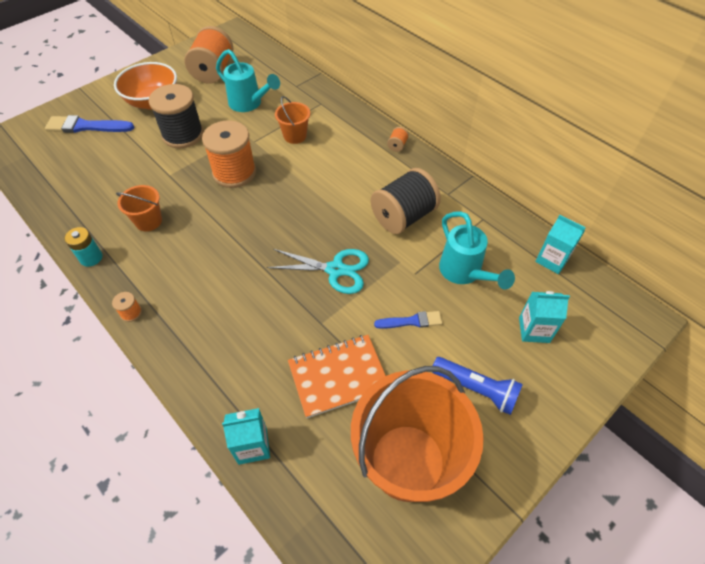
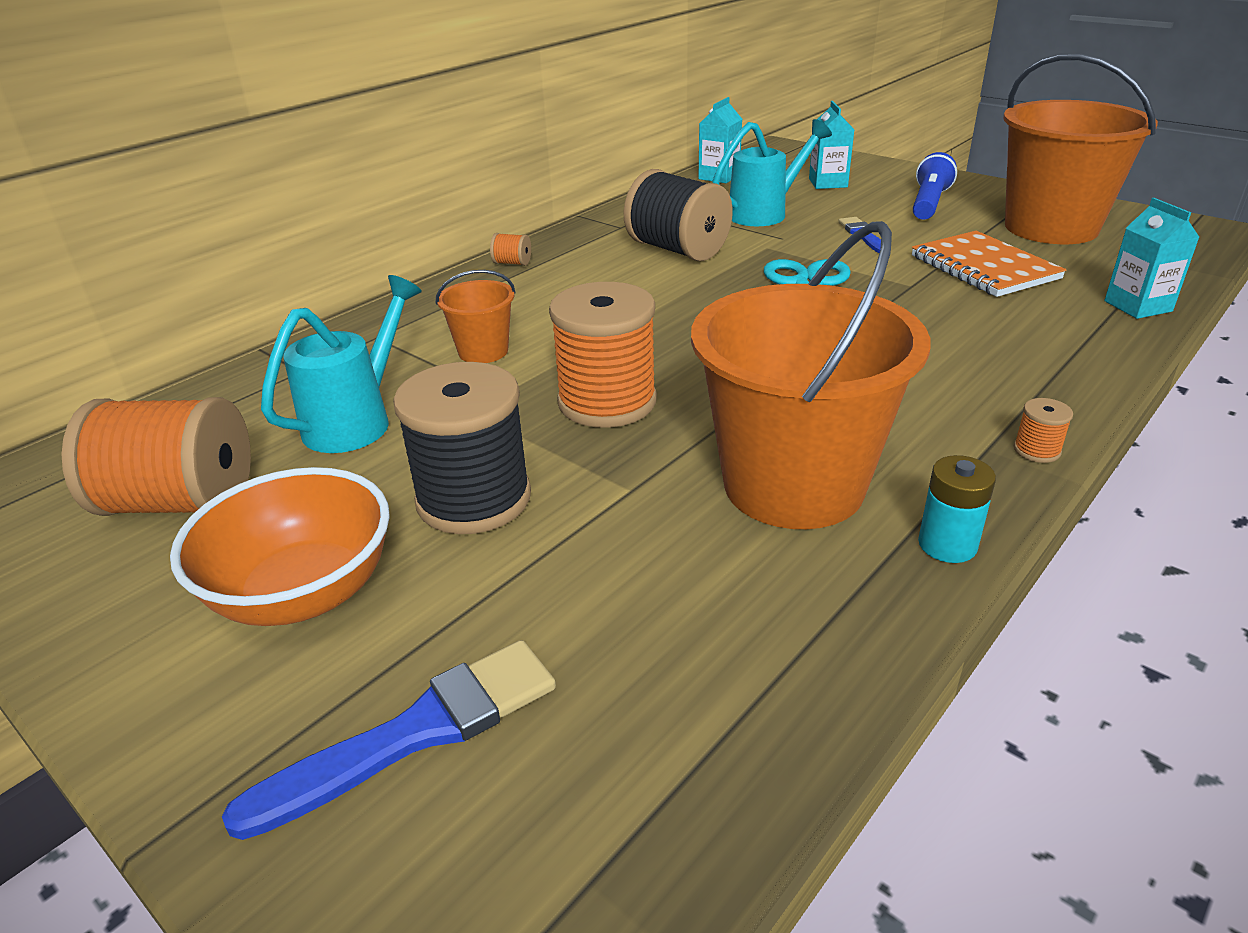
camera: 95 degrees left, 20 degrees down
(86, 126) = (416, 733): blue brush -> blue brush turned 120 degrees counterclockwise
(148, 221) = (793, 485): orange bucket -> orange bucket, size x2.19

